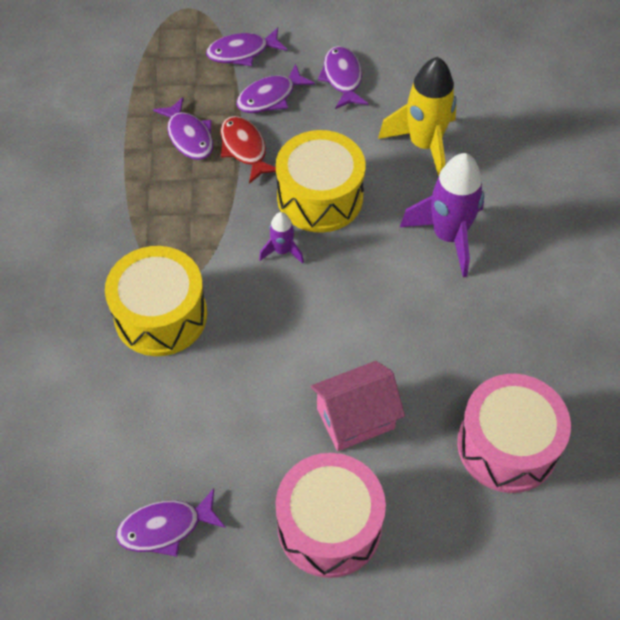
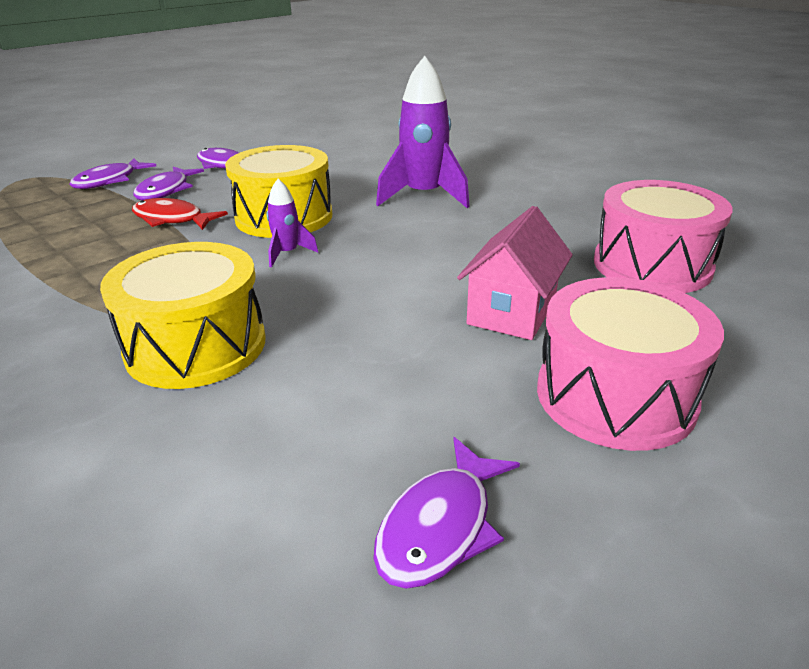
camera: 40 degrees left, 25 degrees down
(189, 136) = (99, 232): purple fish -> none
(424, 145) = (338, 170): yellow rocket -> none

